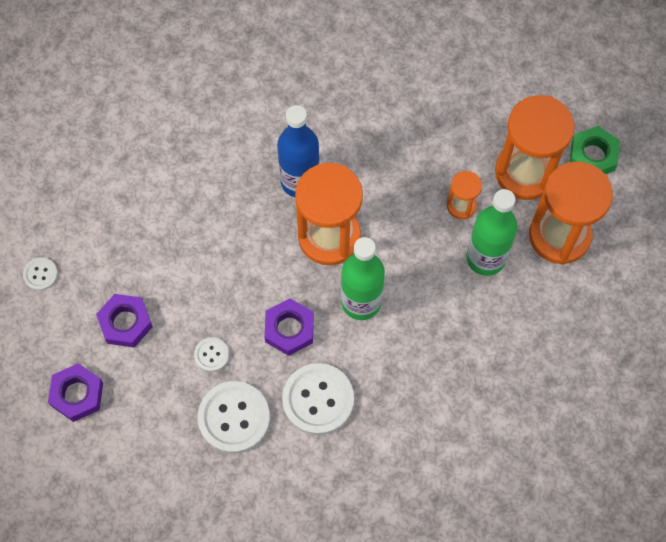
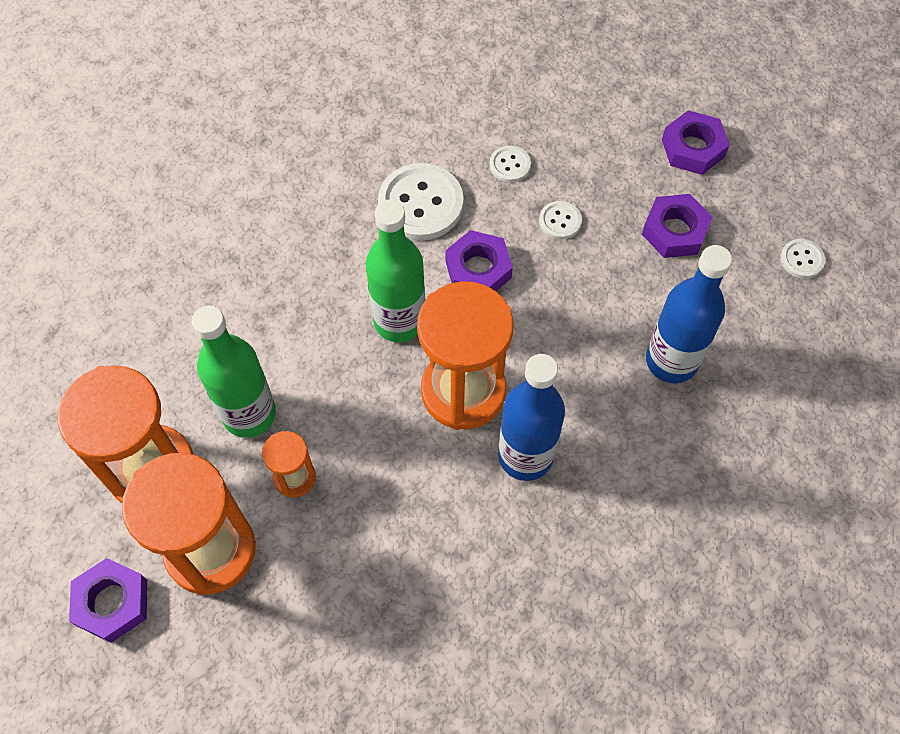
camera: 165 degrees right, 5 degrees down
(173, 221) = (671, 361): none -> blue bottle
(234, 418) = (510, 165): white button -> white button, size x0.49
(593, 156) = (112, 603): green nut -> purple nut

